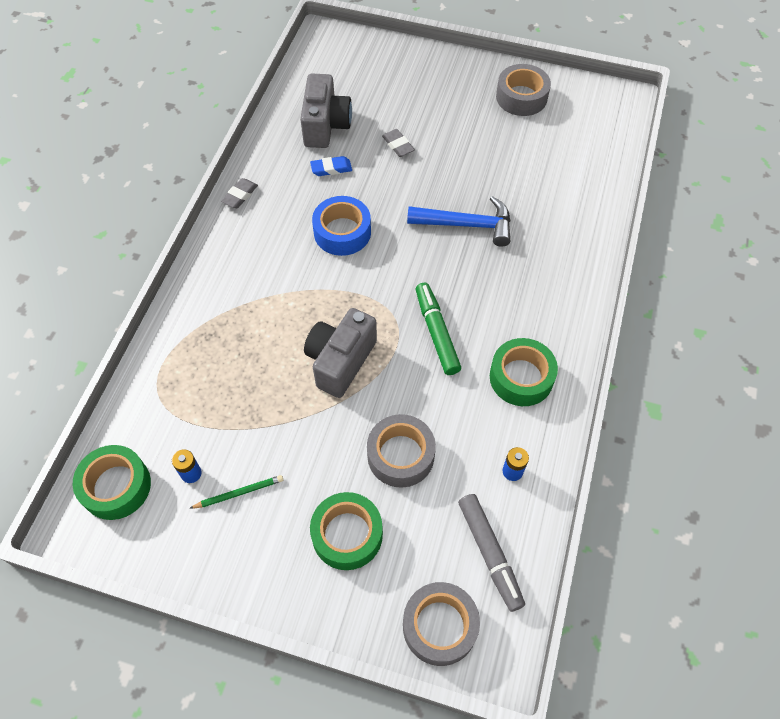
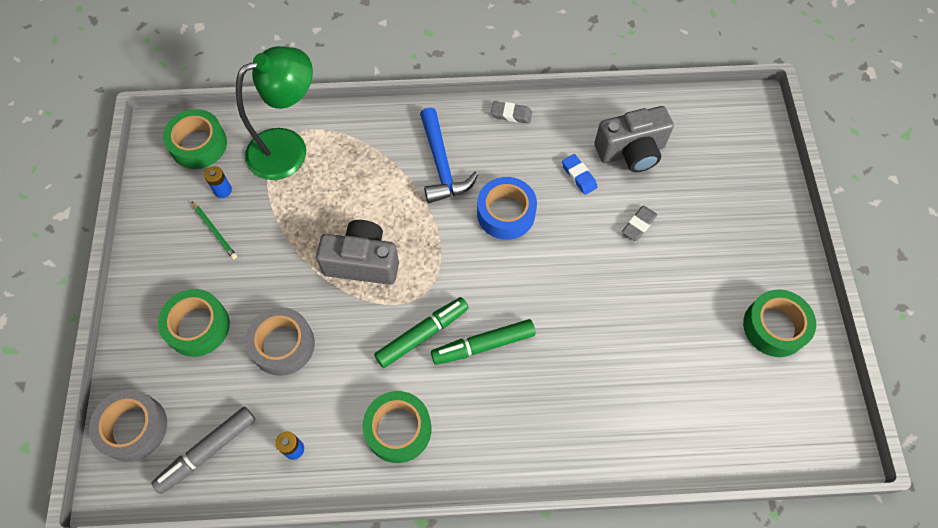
camera: 70 degrees right, 5 degrees up
(172, 394) = (289, 148): none -> green lamp
(464, 289) = (483, 345): none -> green marker
(467, 225) = (564, 323): blue hammer -> blue hammer (441, 165)
(521, 97) = (774, 327): grey tape -> green tape

